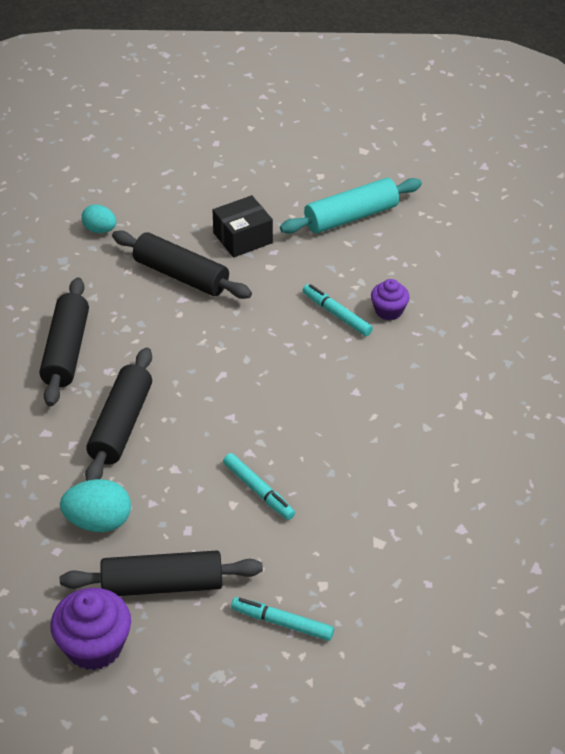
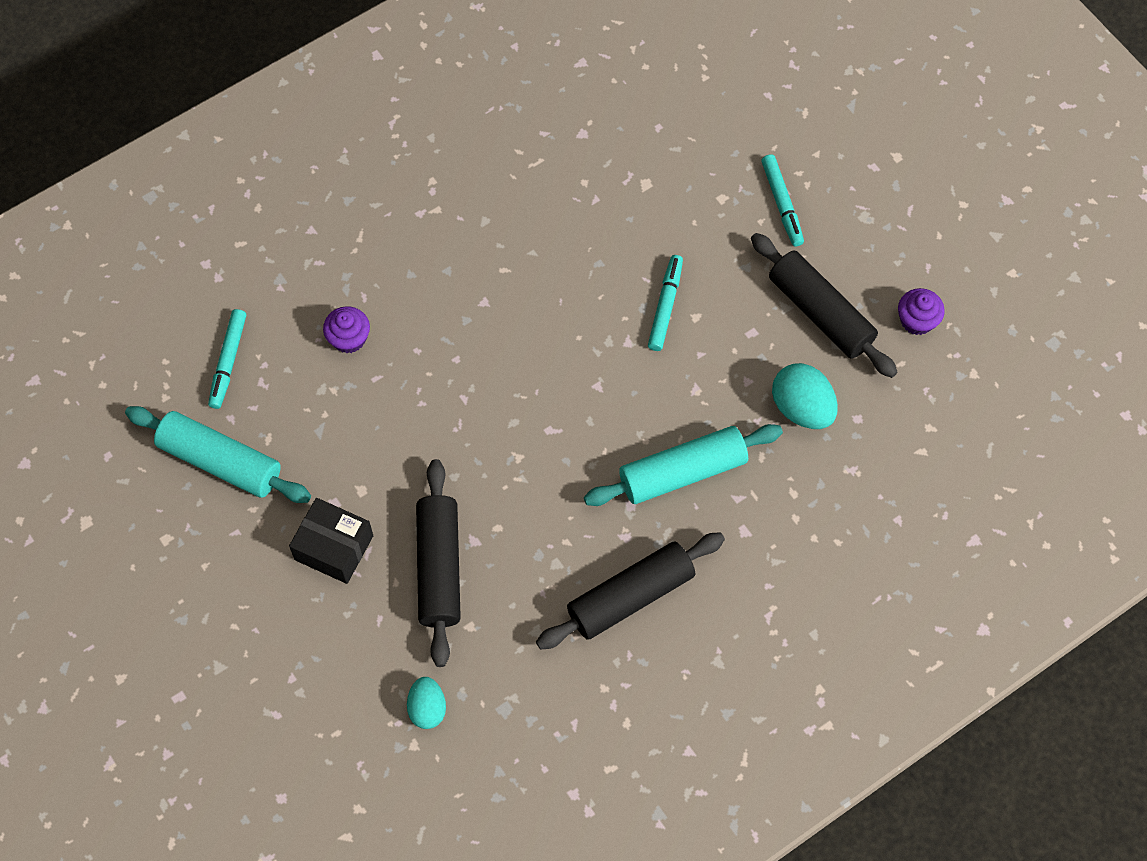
camera: 125 degrees left, 20 degrees up
(94, 646) = (917, 320): purple cupcake -> purple cupcake, size x0.60
(121, 425) = (682, 472): black rolling pin -> turquoise rolling pin
(336, 314) = (389, 381): turquoise marker -> turquoise marker (228, 362)

